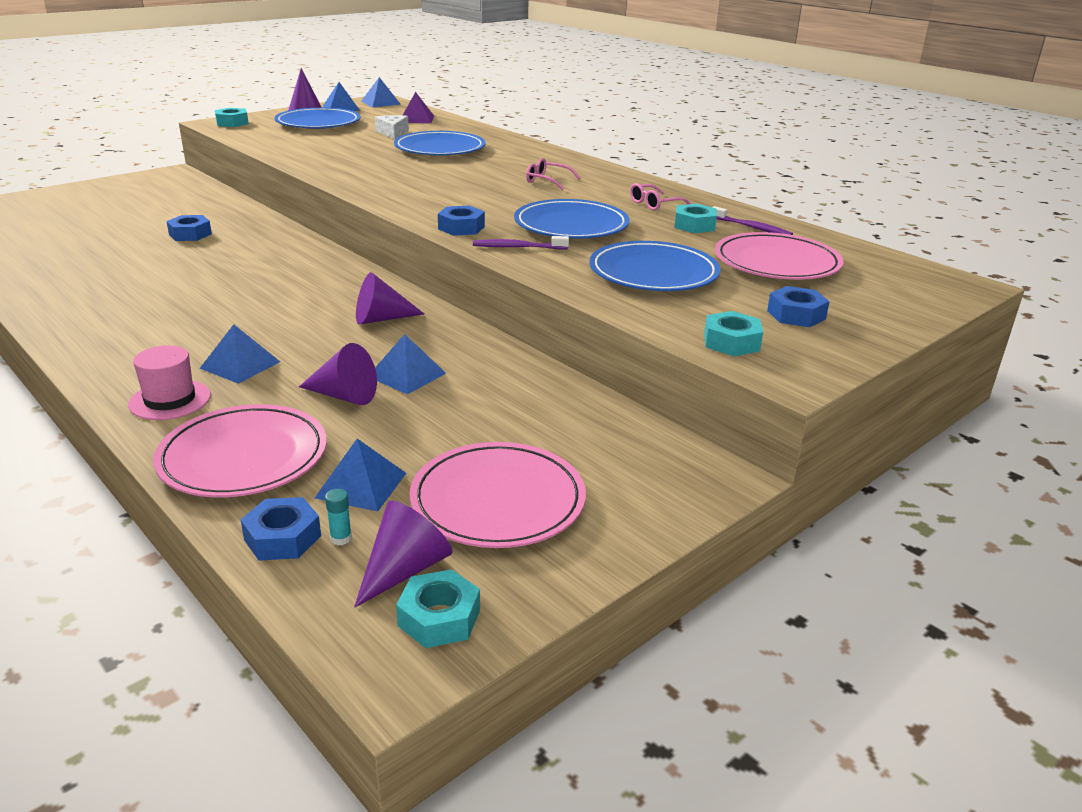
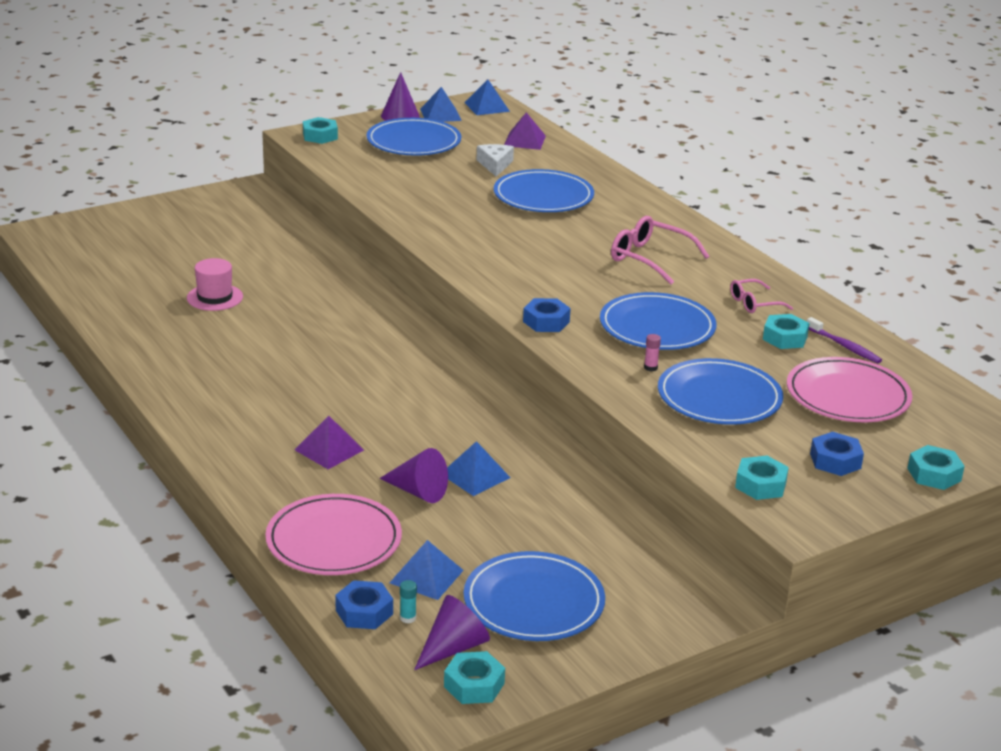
camera: 10 degrees right, 0 degrees up
(170, 400) = (271, 480): pink hat -> pink hat (215, 297)
(190, 234) = (276, 284): blue nut -> none
(240, 365) = (329, 449): blue pyramid -> purple pyramid
(381, 319) = (458, 410): purple cone -> none
(498, 500) = (533, 602): pink plate -> blue plate
(517, 247) = (596, 353): purple toothbrush -> none
(547, 181) = (649, 258): pink glasses -> pink glasses, size x1.62
(576, 254) = (650, 367): none -> pink glue stick
(900, 318) = (934, 474): none -> turquoise nut

